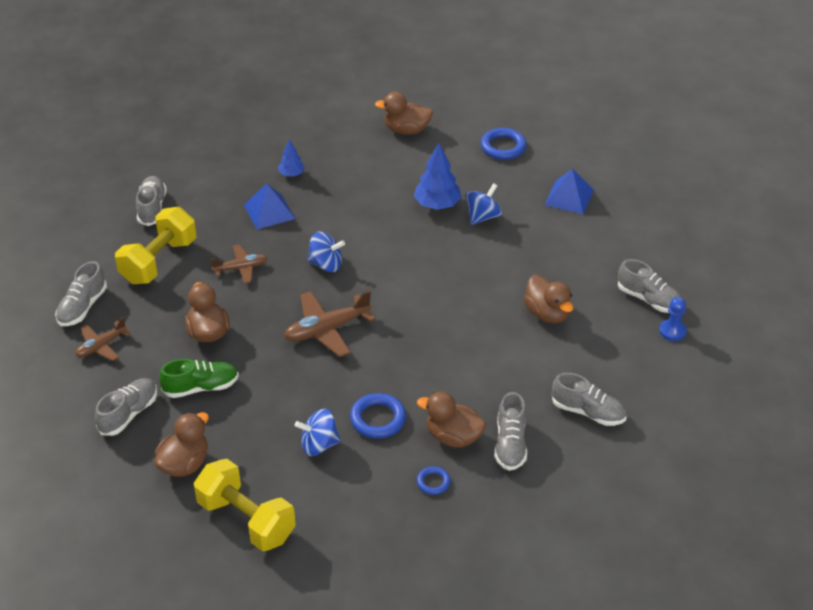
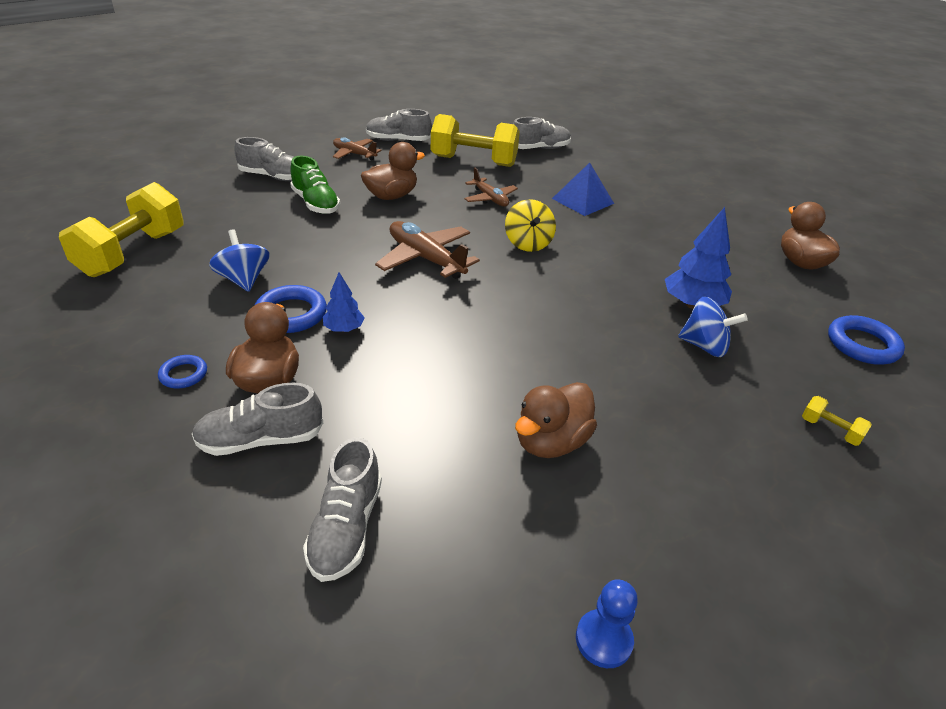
camera: 70 degrees right, 5 degrees down
(184, 464) = (211, 210): brown duck -> none
(291, 174) = (649, 204): blue tree -> blue tree (344, 329)
(326, 264) = (528, 243): blue spinning top -> yellow spinning top
(569, 197) = (830, 430): blue pyramid -> yellow dumbbell
(649, 299) = (667, 583): grey shoe -> none

